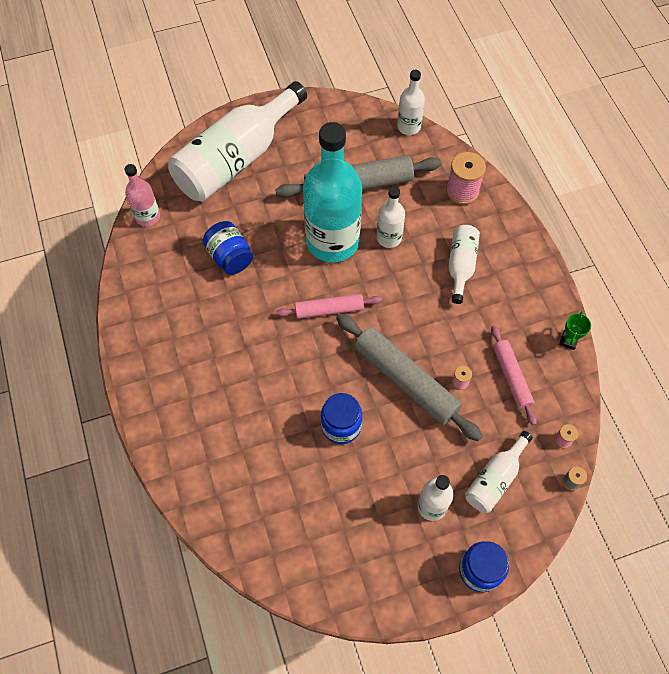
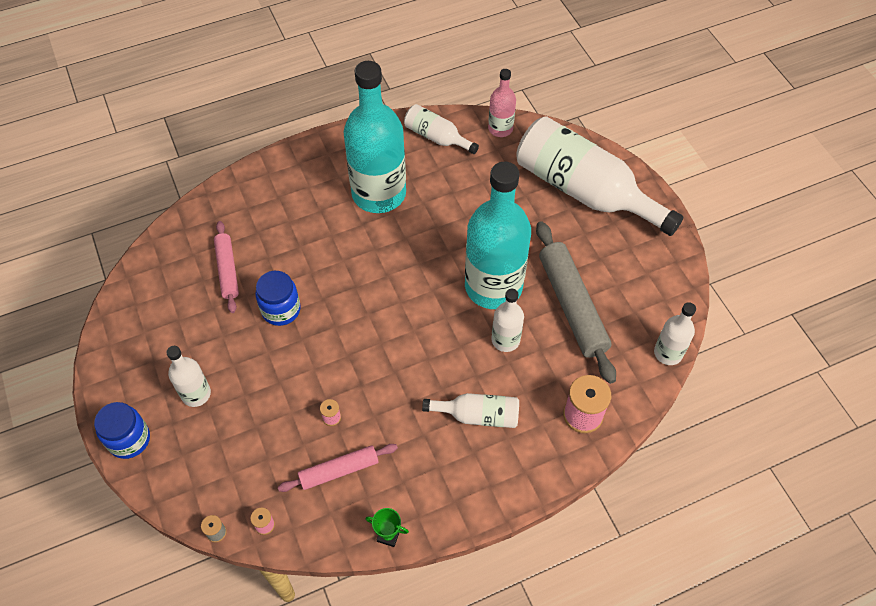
camera: 85 degrees right, 5 degrees down
(210, 330) = (379, 193): none -> turquoise bottle
(230, 257) = (462, 199): blue jar -> none
(329, 310) = (409, 289): pink rolling pin -> pink rolling pin (227, 270)
(405, 380) = (332, 364): grey rolling pin -> none
(495, 479) = (222, 453): white bottle -> white bottle (437, 137)

